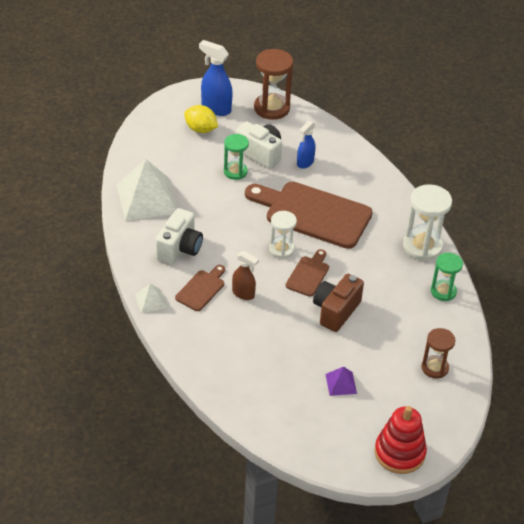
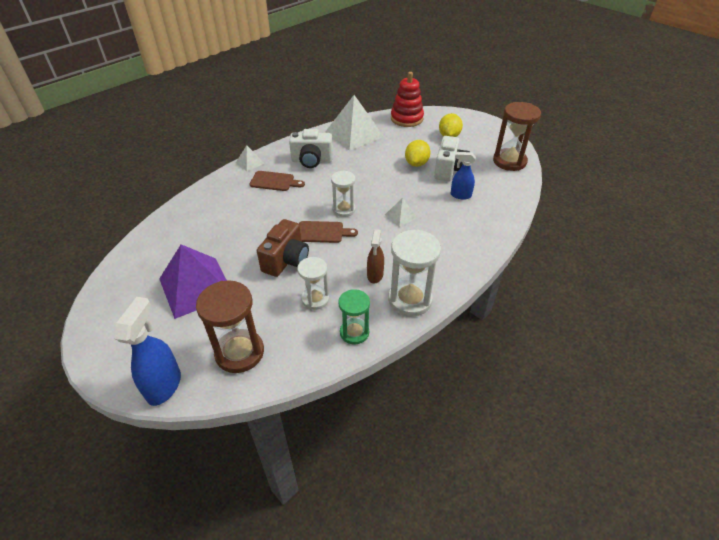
camera: 70 degrees right, 0 degrees up
(216, 108) = (479, 136): blue spray bottle -> blue spray bottle (164, 385)
(235, 172) = (416, 163): green hourglass -> yellow lemon
(243, 294) = (280, 203): brown spray bottle -> brown spray bottle (375, 275)
(313, 213) = (400, 216): brown cutting board -> white pyramid
(335, 311) = (286, 260): brown camera -> brown camera turned 105 degrees clockwise
(341, 383) = (196, 286): purple pyramid -> purple pyramid, size x2.19
(395, 305) = (315, 299): none -> white hourglass
(399, 453) = (114, 352): red stacking toy -> red stacking toy (406, 118)
(435, 368) = (239, 352): brown hourglass -> brown hourglass, size x1.59

